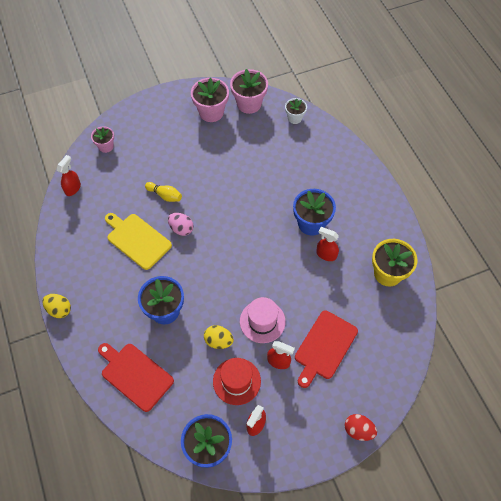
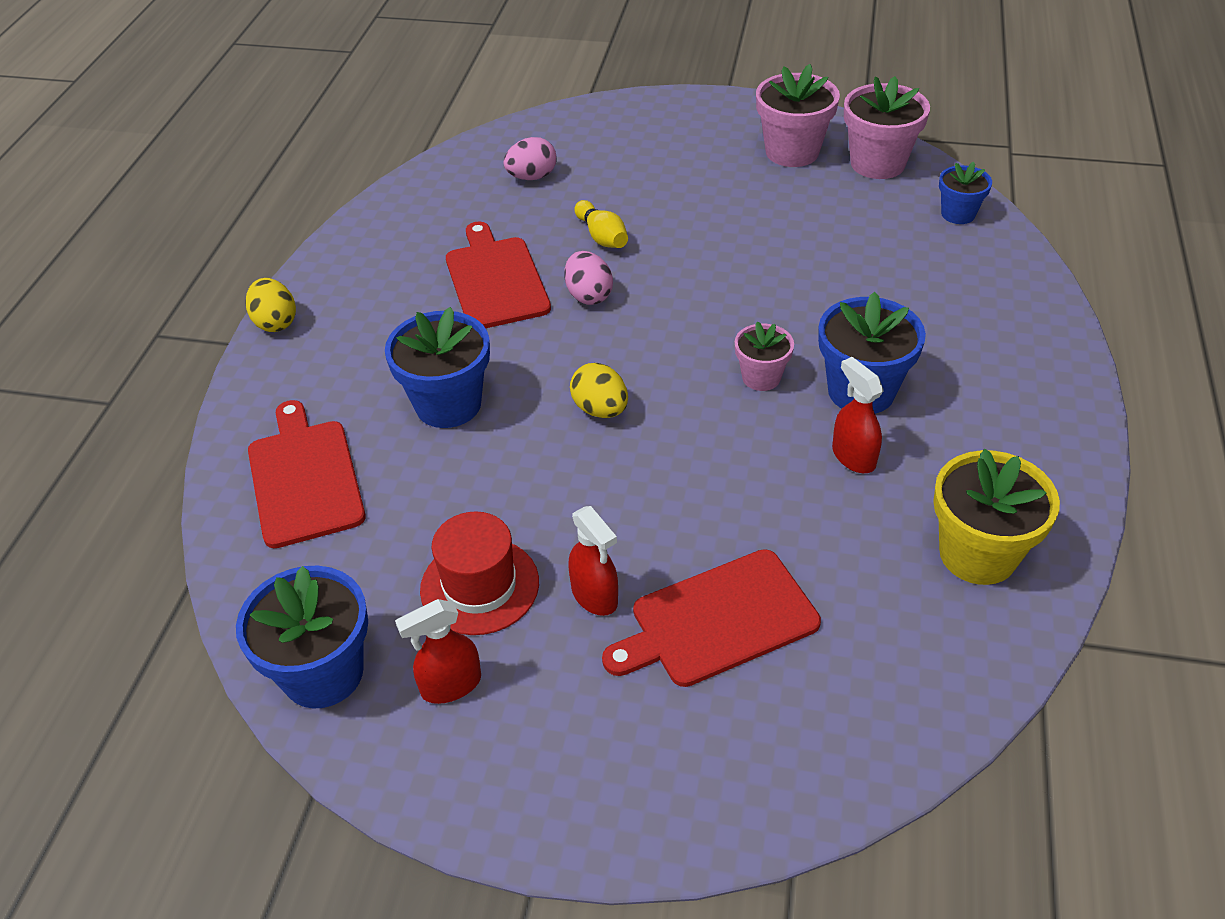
camera: 35 degrees right, 15 degrees down
(73, 188) = (454, 170): red spray bottle -> none
(106, 146) = (560, 135): pink flower pot -> pink flower pot (761, 377)
(111, 176) = (532, 177): none -> pink egg
(137, 240) = (496, 280): yellow cutting board -> red cutting board
(218, 341) = (504, 500): yellow egg -> yellow egg (600, 409)
(262, 321) = (620, 509): pink hat -> none
(294, 118) = (958, 214): white flower pot -> blue flower pot
(358, 430) = (667, 828): red egg -> none

